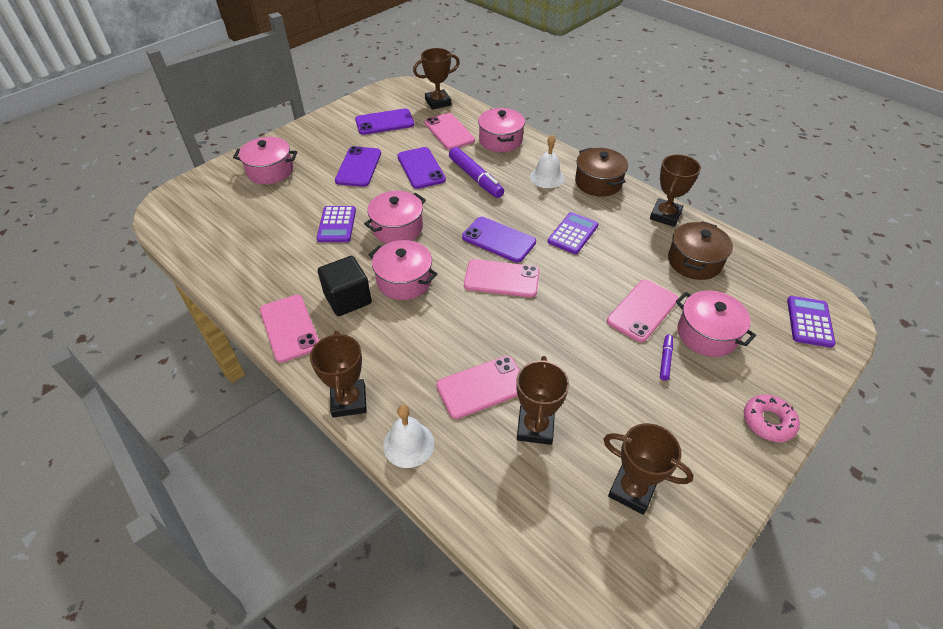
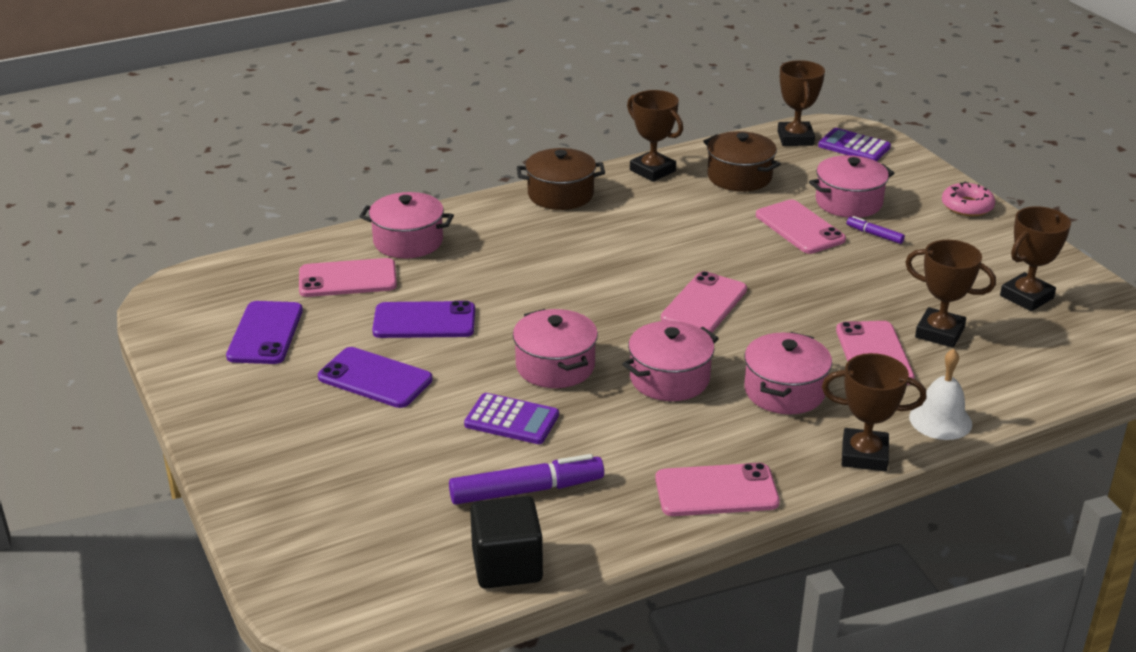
camera: 70 degrees left, 15 degrees down
(270, 171) = (312, 474): pink pot -> pink pot (784, 391)
(348, 299) = (682, 431): black cube -> black cube (507, 565)
(438, 102) = (253, 273): brown trophy -> brown trophy (795, 138)
(475, 178) = (484, 280): purple marker -> purple marker (526, 490)
(498, 240) = (629, 290): purple phone -> none
(547, 177) = (523, 226): white bell -> none
(573, 234) = (649, 236): purple calculator -> none

